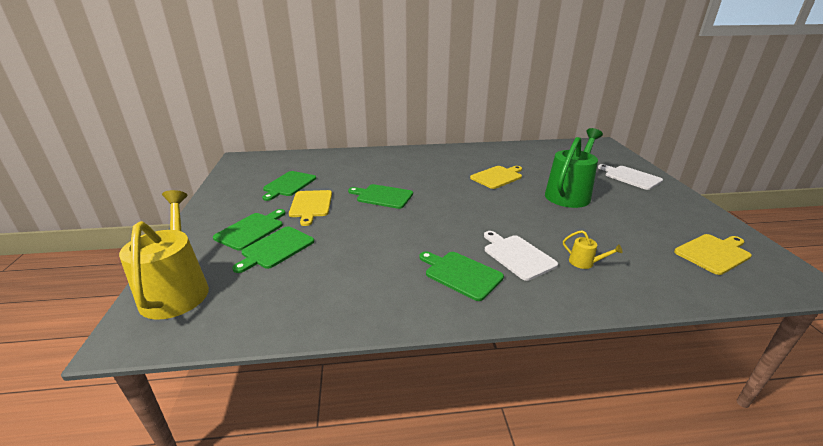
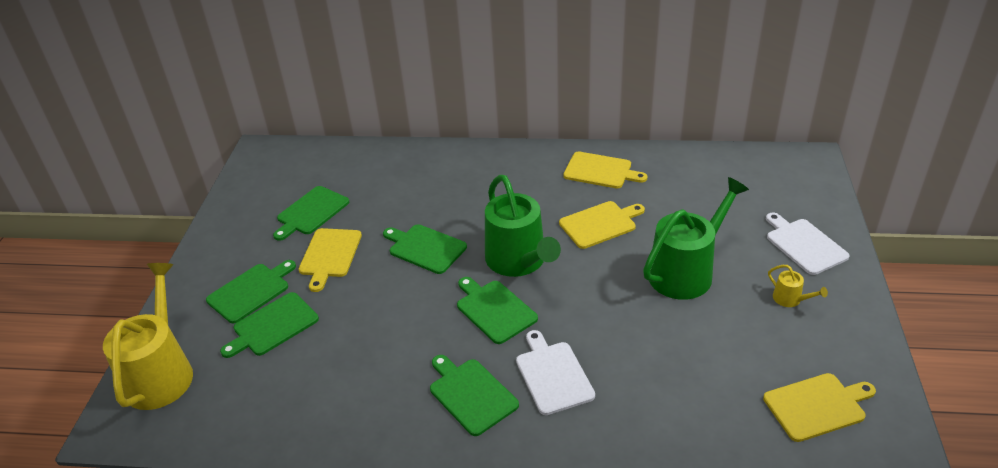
camera: 15 degrees right, 10 degrees up
(451, 224) = (494, 310): none -> green cutting board
(454, 197) = (519, 261): none -> green watering can
(481, 154) = (600, 171): none -> yellow cutting board
(584, 262) = (631, 398): yellow watering can -> yellow watering can (790, 299)

